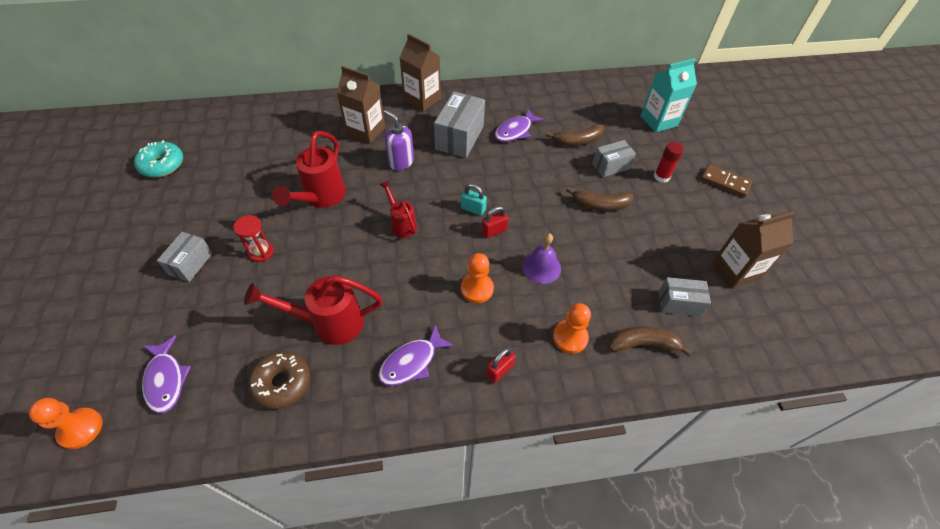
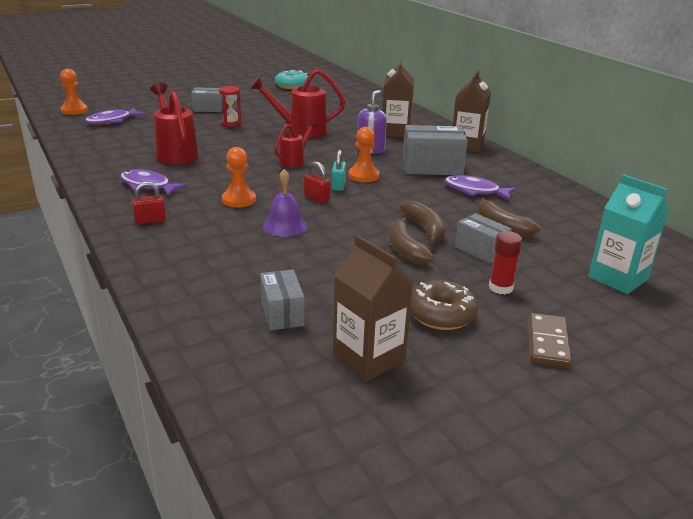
camera: 70 degrees right, 25 degrees down
(282, 383) = (117, 149): brown donut -> brown donut (441, 314)
(499, 370) = (150, 220): red padlock -> red padlock turned 45 degrees counterclockwise
(570, 337) = (201, 249): orange pawn -> orange pawn (363, 176)
(643, 344) = (209, 292): brown banana -> brown banana (425, 229)

